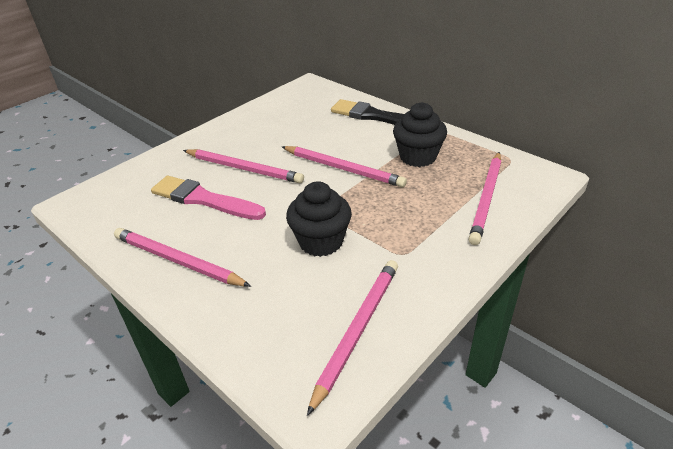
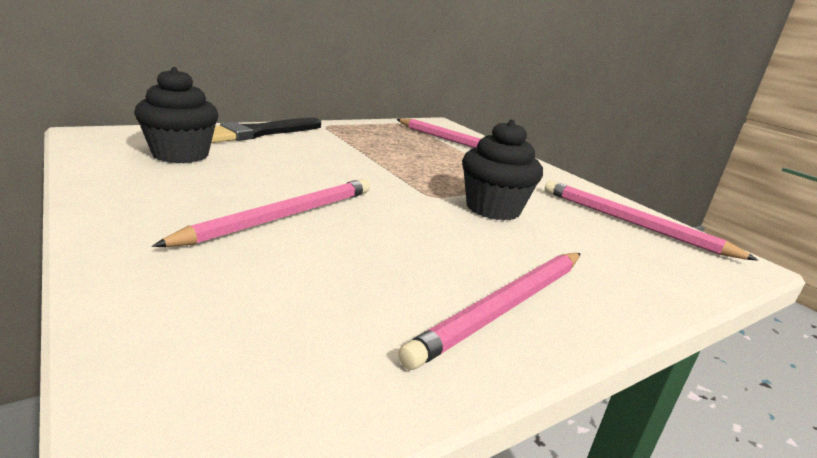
camera: 80 degrees left, 15 degrees down
(204, 199) = (343, 260): pink brush -> none
(343, 168) = (354, 169): pink pencil -> none
(418, 157) = (367, 141): black cupcake -> black cupcake (180, 155)

